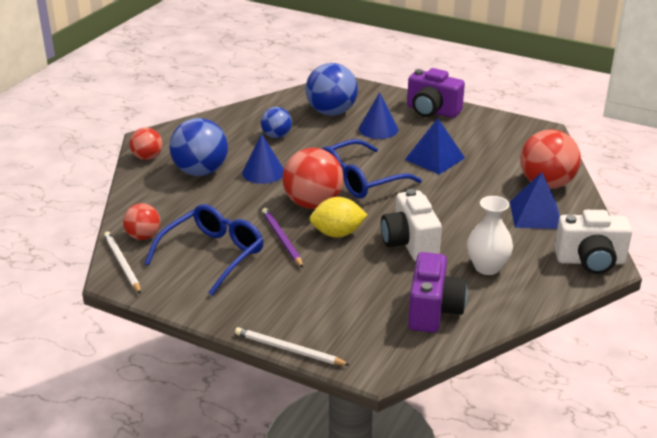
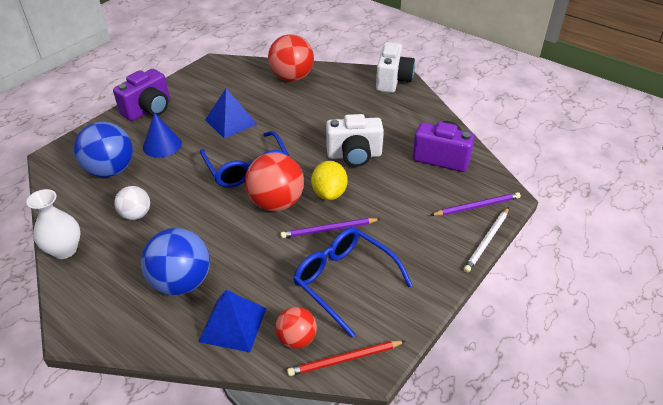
camera: 80 degrees left, 10 degrees up
(122, 264) = (344, 359): white pencil -> red pencil
(147, 157) = (124, 332): red ball -> none
(263, 172) = (205, 231): blue cone -> none
(276, 136) = (136, 215): blue ball -> white ball
(348, 342) = (477, 206): none -> purple pencil
(487, 267) = (392, 124): white vase -> white vase (65, 250)
(535, 215) = (331, 90): blue pyramid -> blue pyramid (233, 325)

